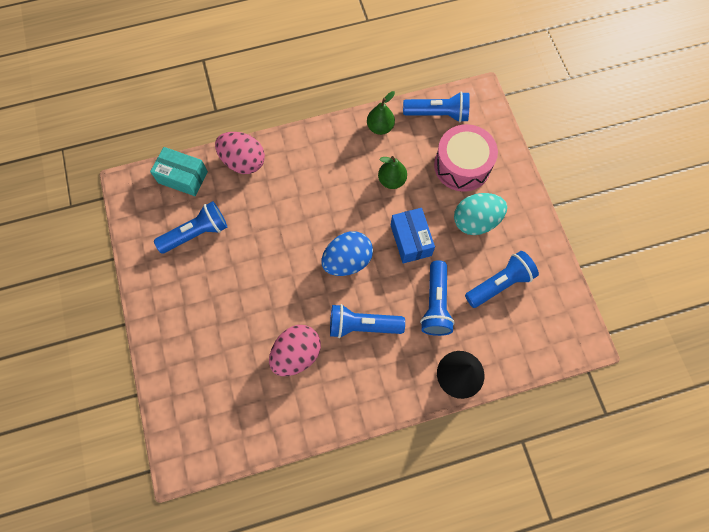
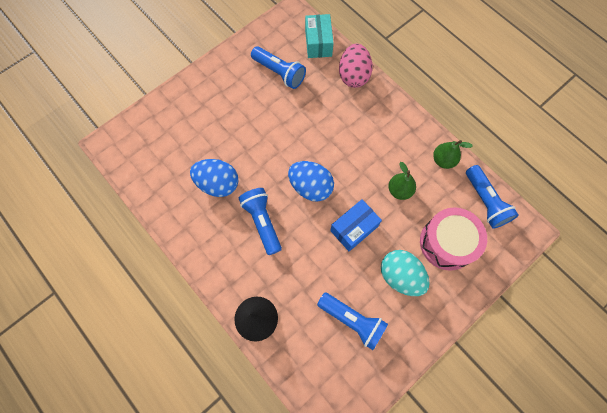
camera: 65 degrees right, 0 degrees up
(296, 354) = (218, 184): pink egg -> blue egg
(435, 304) = (307, 272): blue flashlight -> none

